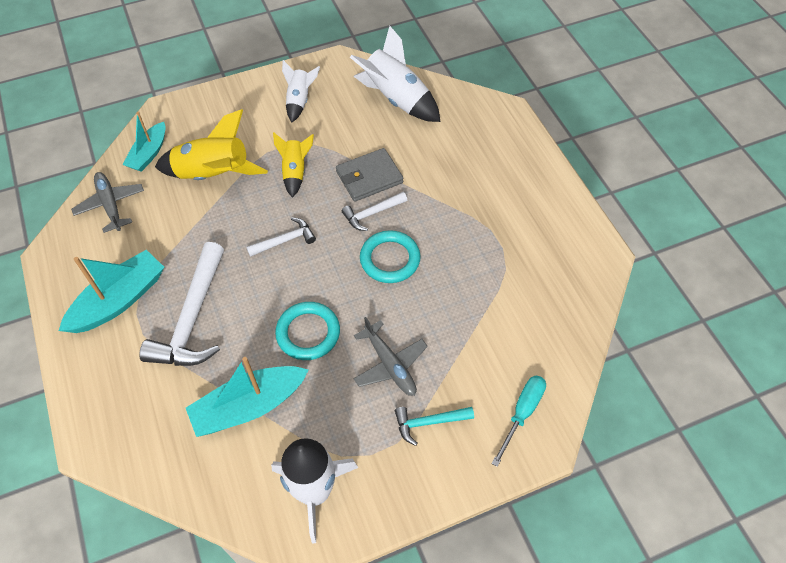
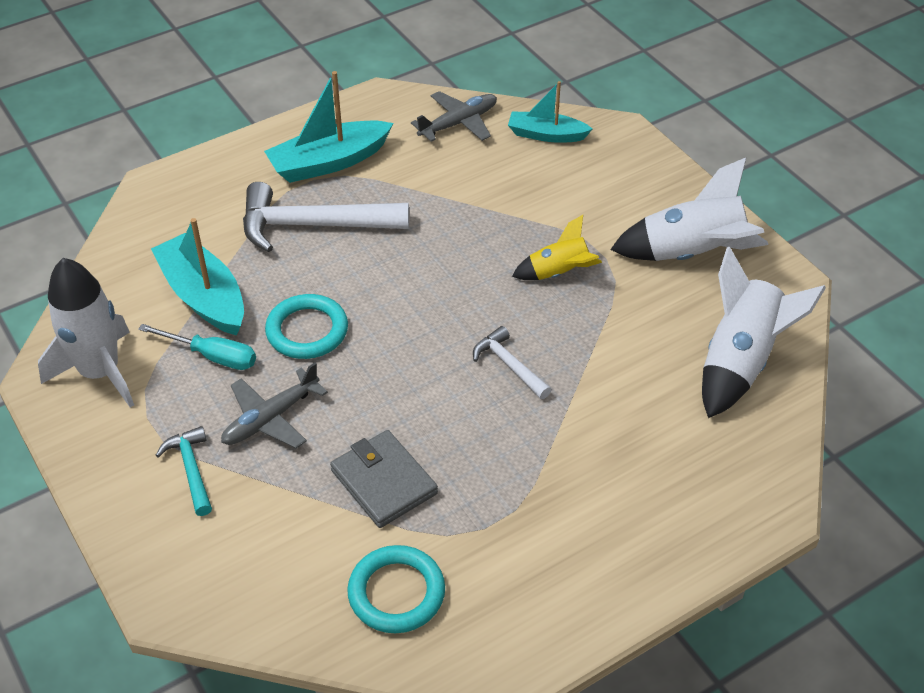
camera: 80 degrees right, 10 degrees down
(119, 300) = (328, 162): turquoise boat -> turquoise boat turned 120 degrees clockwise
(213, 175) = (529, 197): yellow rocket -> none
(285, 240) = (442, 284): white hammer -> none
(299, 101) = (691, 254): white rocket -> white rocket, size x1.72
(369, 177) = (574, 352): grey wallet -> grey wallet (384, 482)
(390, 259) = (435, 395): turquoise ring -> turquoise ring (396, 593)
(522, 413) = (210, 573): turquoise screwdriver -> turquoise screwdriver (212, 356)

